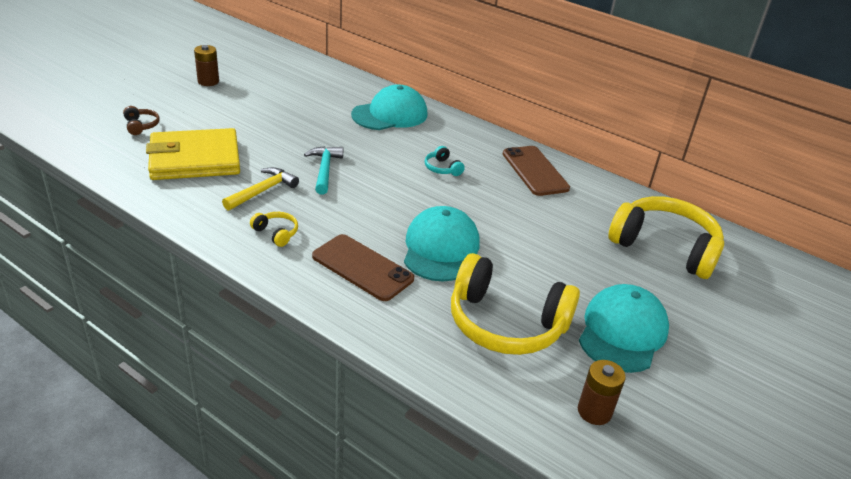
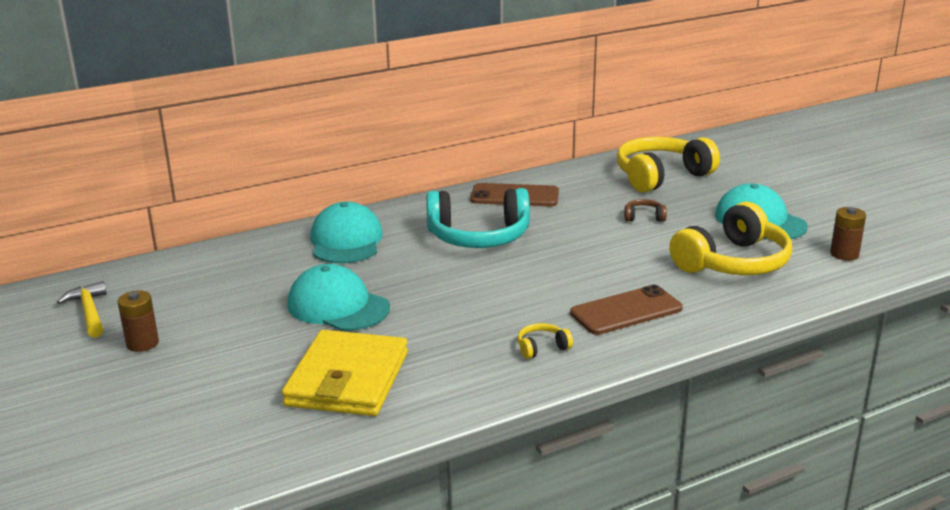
camera: 60 degrees left, 10 degrees down
(141, 126) = (223, 411): brown headphones -> brown headphones (644, 217)
(262, 191) = (453, 343): yellow hammer -> yellow hammer (89, 312)
(324, 170) = (435, 299): turquoise hammer -> none
(441, 248) = (615, 267): turquoise cap -> turquoise cap (338, 306)
(442, 168) = (478, 237): turquoise headphones -> turquoise headphones, size x2.46

